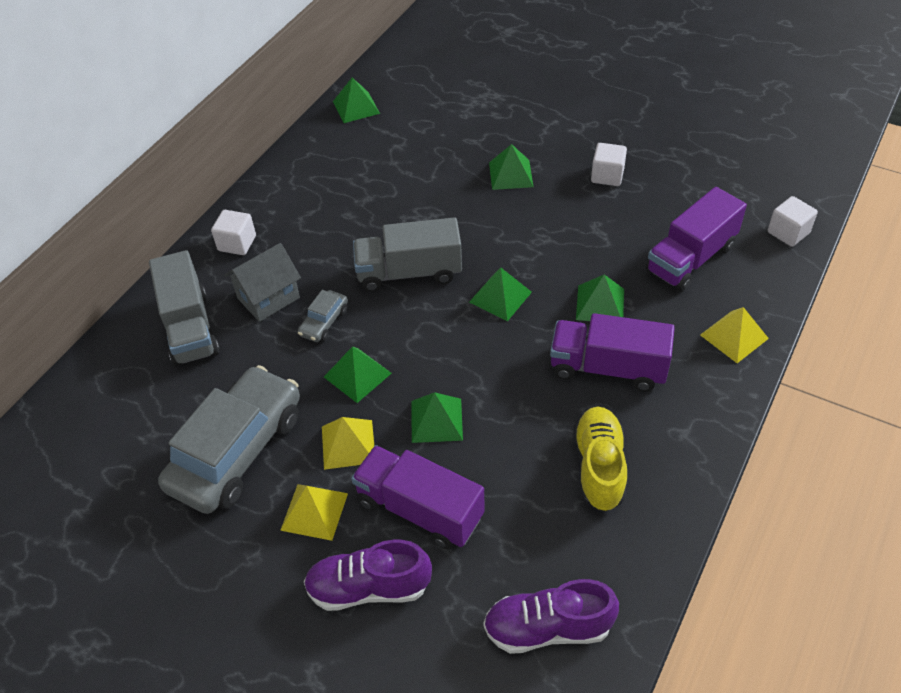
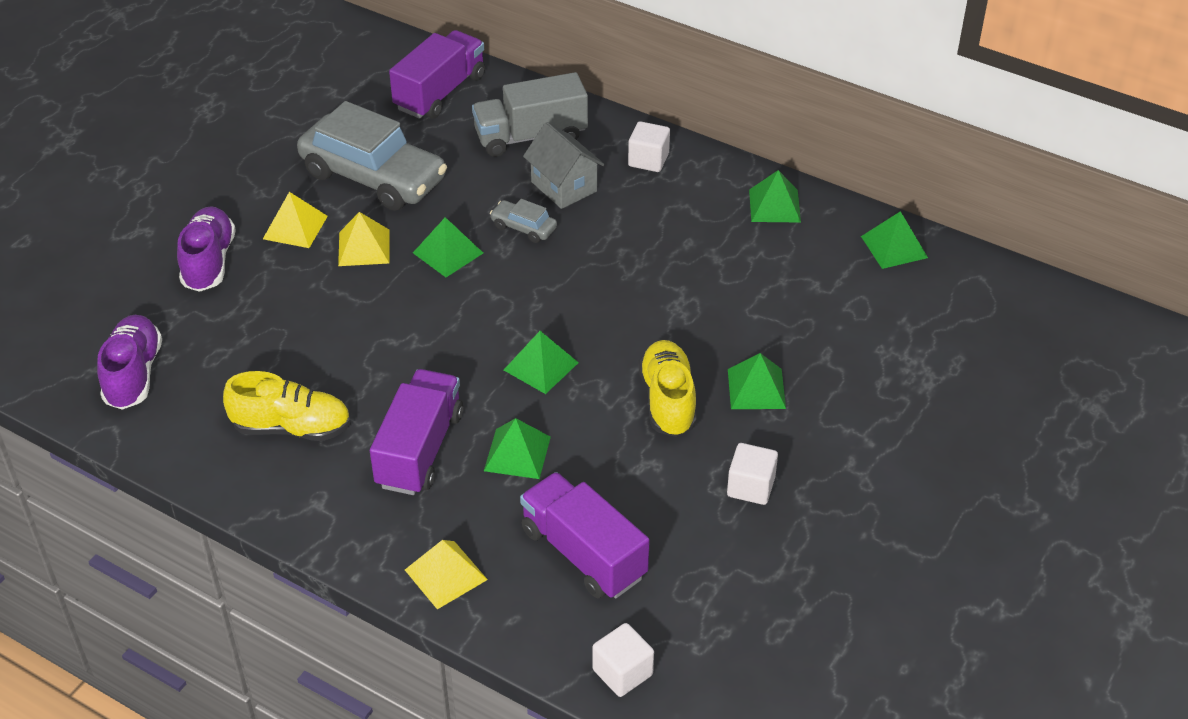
camera: 90 degrees right, 5 degrees down
(409, 272) = (589, 292): grey truck -> none
(419, 509) = (278, 295): purple truck -> purple truck (440, 92)
(436, 420) = (378, 309): green pyramid -> green pyramid (774, 205)
(529, 220) = (668, 401): none -> yellow shoe

